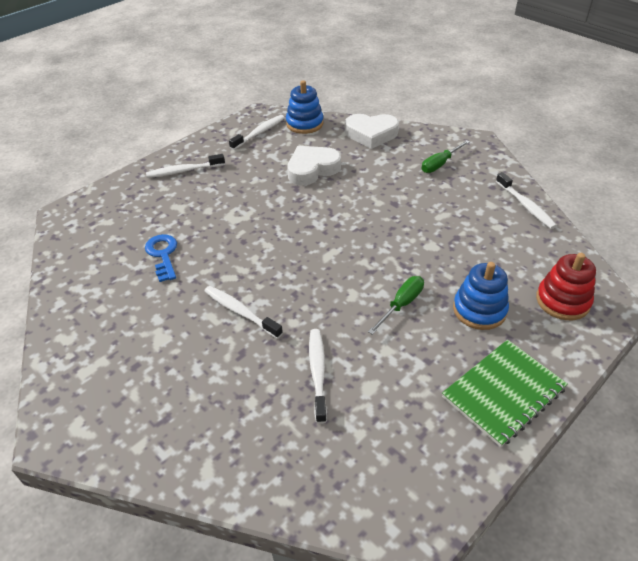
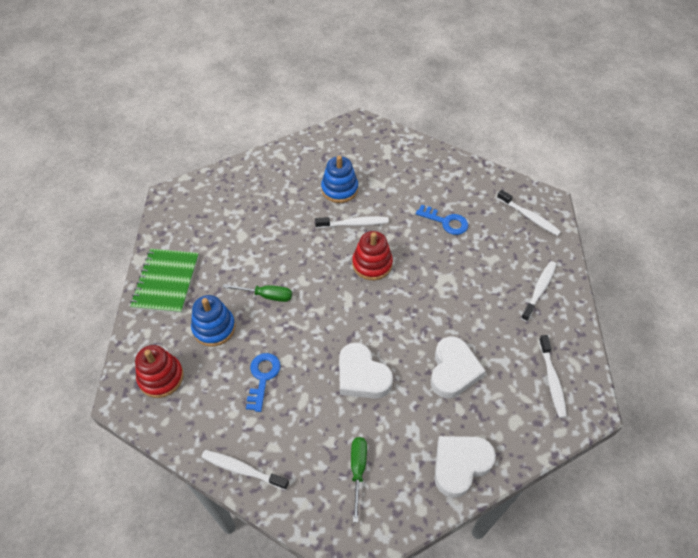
camera: 135 degrees right, 10 degrees up
(274, 266) = (372, 264): none -> red stacking toy
(304, 124) = (534, 428): blue stacking toy -> blue stacking toy (339, 189)
(317, 372) = (275, 223): white toothbrush -> white toothbrush (529, 217)
(380, 202) = (362, 376): none -> white heart
(401, 304) = (266, 295): green screwdriver -> green screwdriver turned 75 degrees counterclockwise
(463, 246) = (263, 377): none -> blue key

